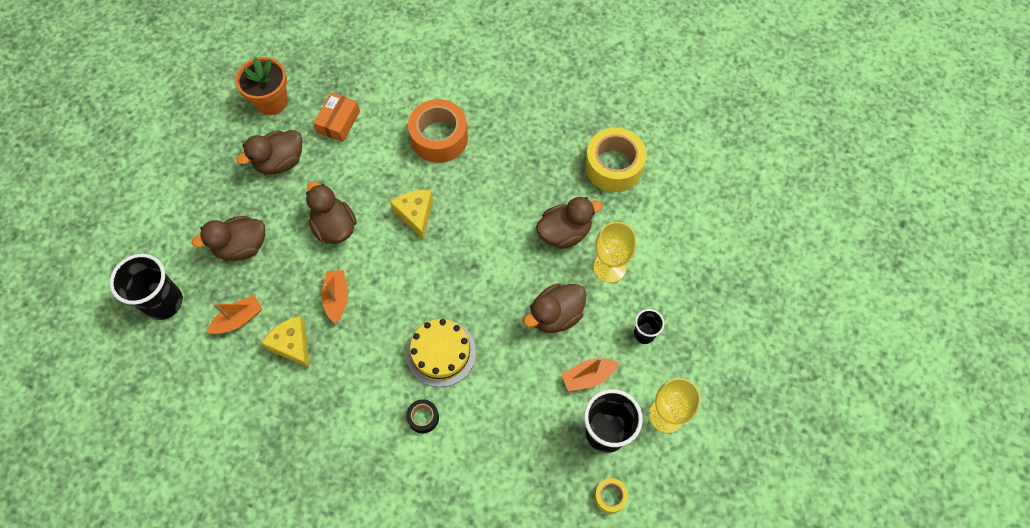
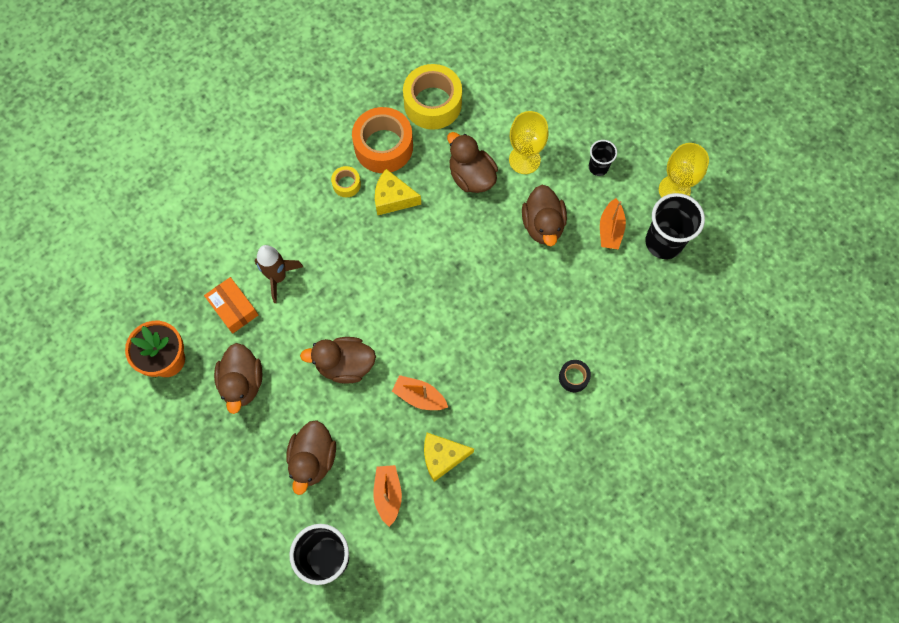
camera: 60 degrees left, 5 degrees up
(383, 138) = (278, 277): none -> brown rocket
(415, 215) = (377, 288): yellow cheese -> yellow cheese (393, 198)
(439, 137) = (310, 228): orange tape -> orange tape (383, 146)
(441, 353) = (523, 334): yellow cake -> none
(564, 232) = (471, 176): brown duck -> brown duck turned 45 degrees counterclockwise
(610, 496) = (716, 268): yellow tape -> yellow tape (346, 184)

